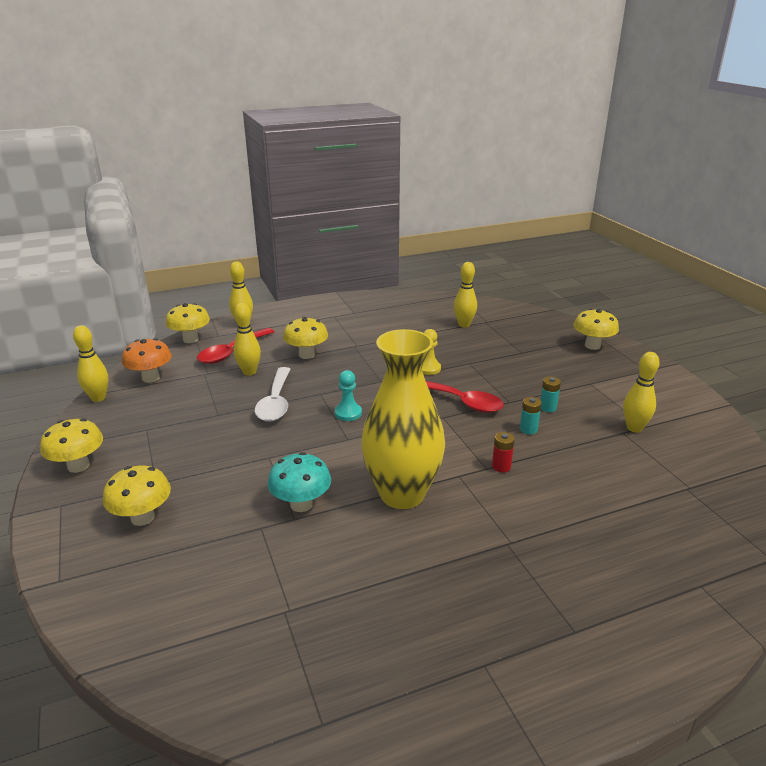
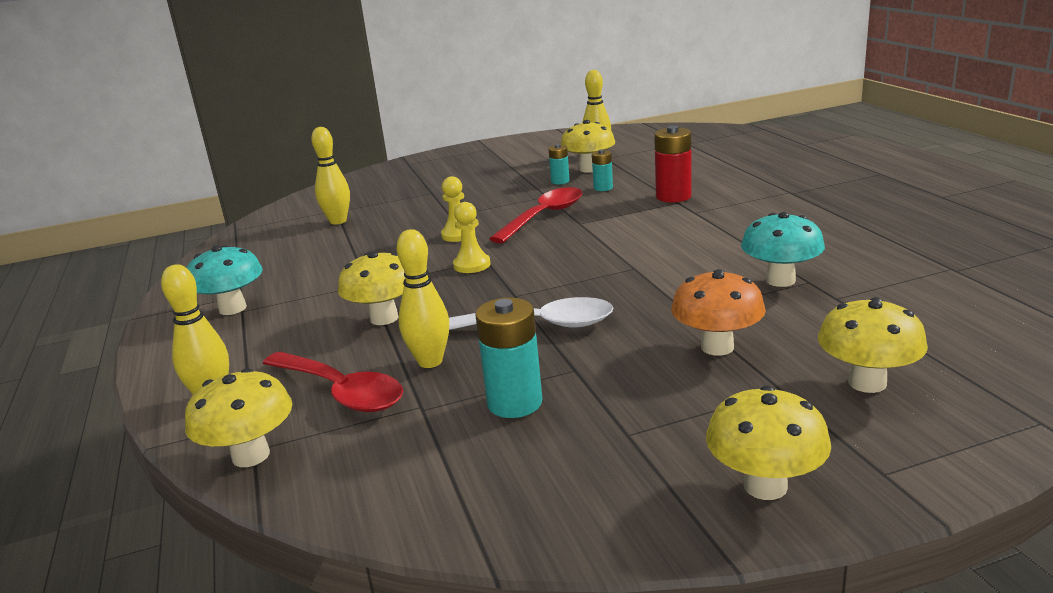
camera: 85 degrees left, 5 degrees down
(98, 398) = (503, 533): yellow bowling pin -> none
(151, 378) = (424, 474): orange mushroom -> orange mushroom (717, 347)
(194, 397) = (514, 403): none -> turquoise battery
(337, 313) = (232, 308): none -> turquoise mushroom
(348, 413) = (571, 272): turquoise pawn -> none
(373, 376) = (472, 265): none -> yellow pawn
(402, 494) = (737, 233): yellow vase -> none
(501, 466) = (673, 196): red battery -> red battery, size x1.73
(592, 346) = (429, 165): yellow mushroom -> yellow mushroom (589, 169)

